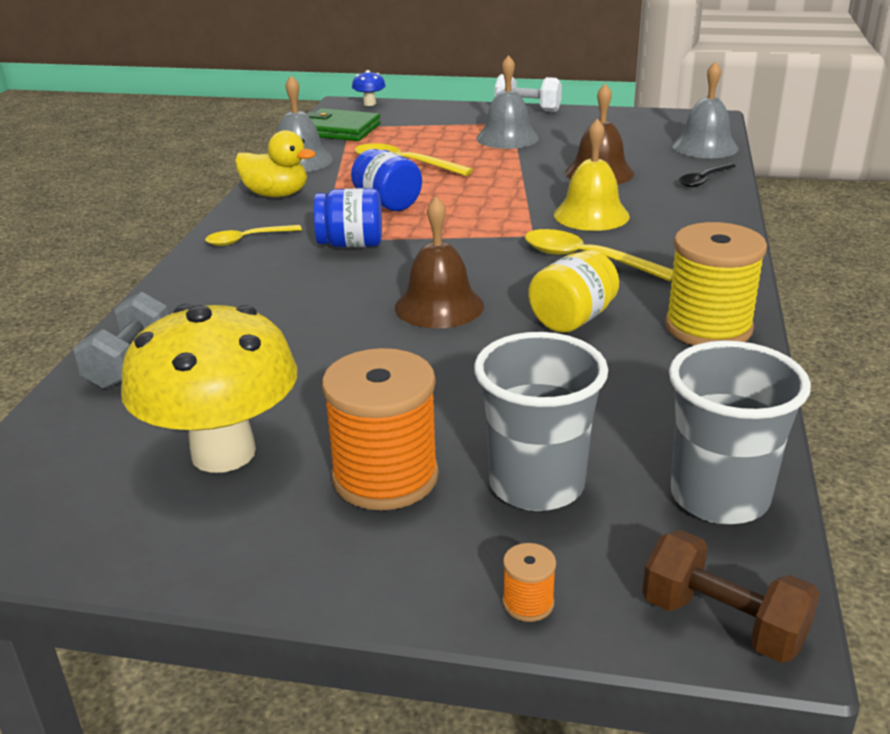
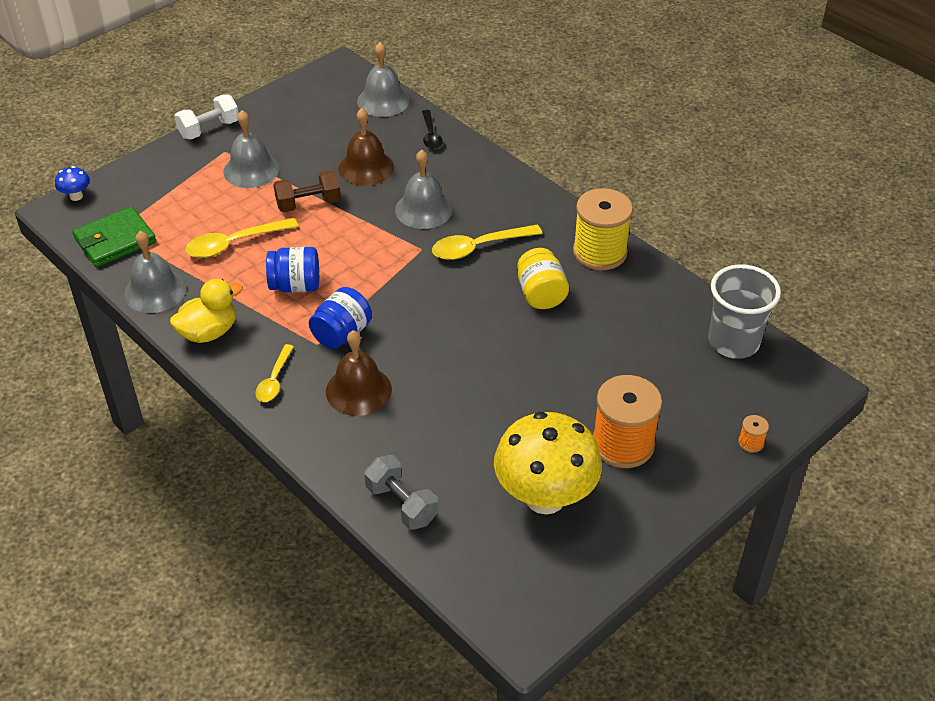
camera: 55 degrees left, 15 degrees up
(439, 306) = (470, 337): brown bell -> brown bell (358, 390)
(536, 485) = (675, 394): grey cup -> none
(591, 215) = (423, 209): yellow bell -> grey bell
(723, 623) = (805, 392): brown dumbbell -> brown dumbbell (308, 204)

